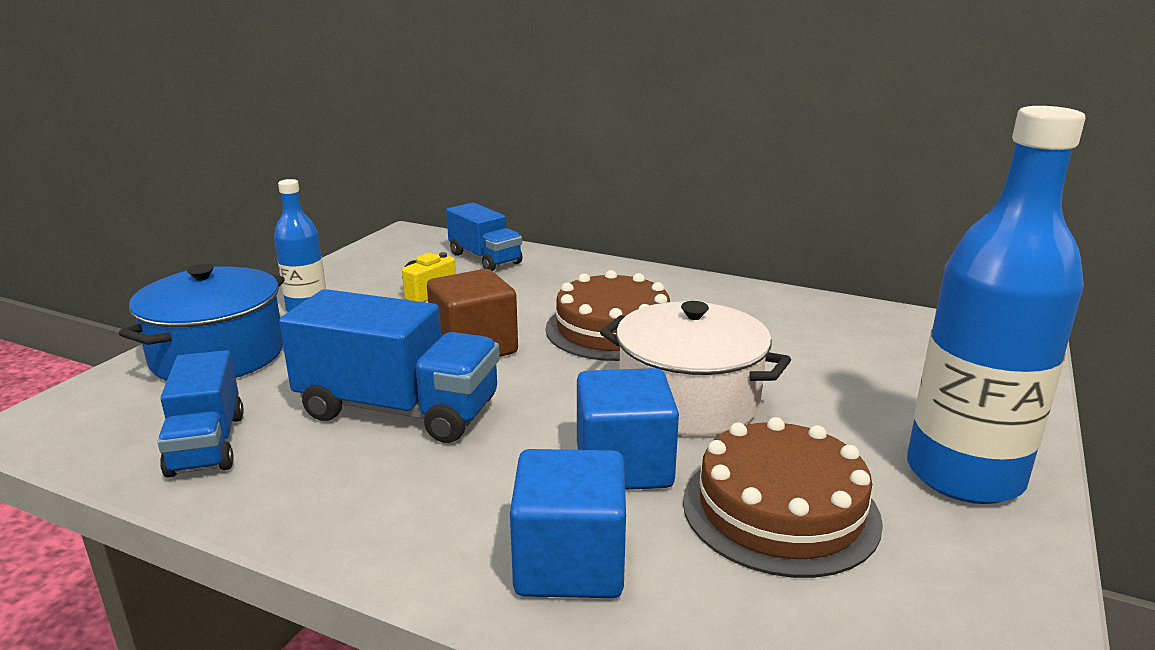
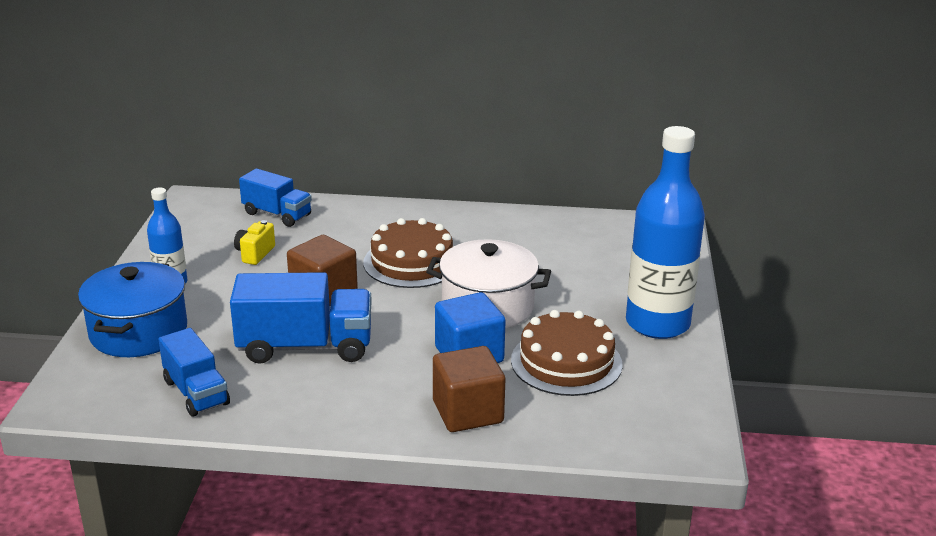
camera: 20 degrees left, 5 degrees up
(569, 563) = (468, 412): blue cube -> brown cube

